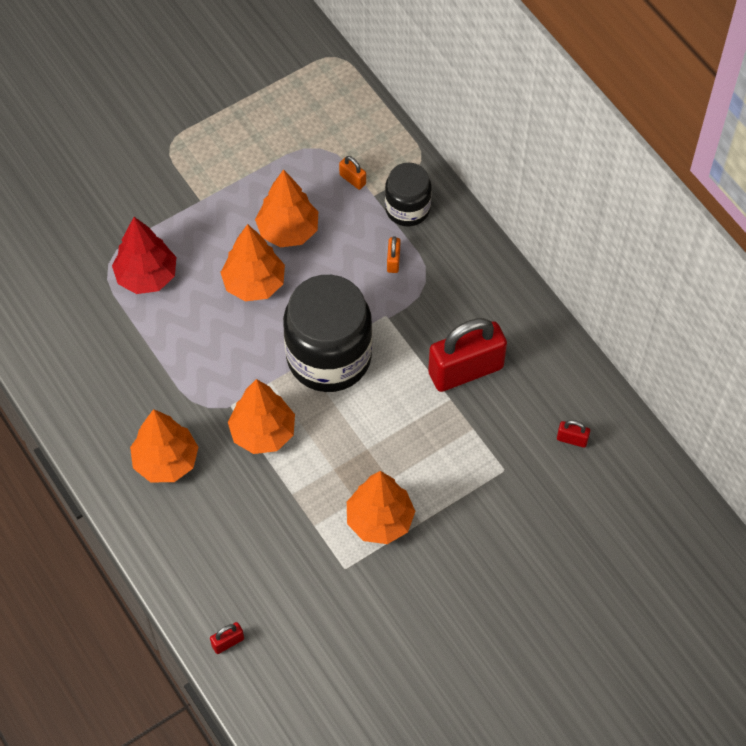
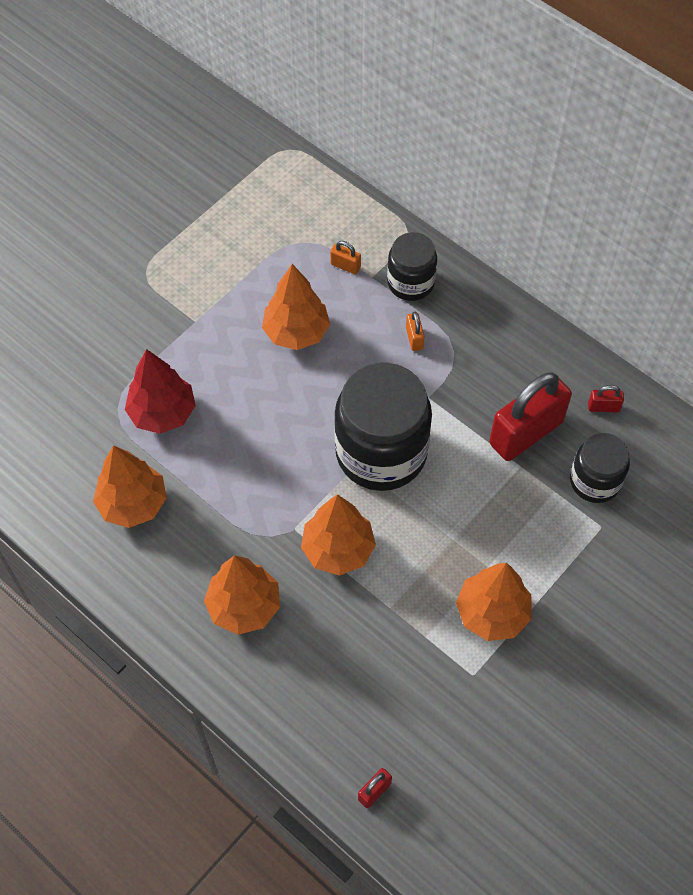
camera: 15 degrees left, 0 degrees up
(254, 283) = (278, 394): orange tree -> orange tree (133, 503)
(513, 428) = (595, 481): none -> black jar
(572, 439) = (658, 478): red padlock -> red padlock (603, 407)

